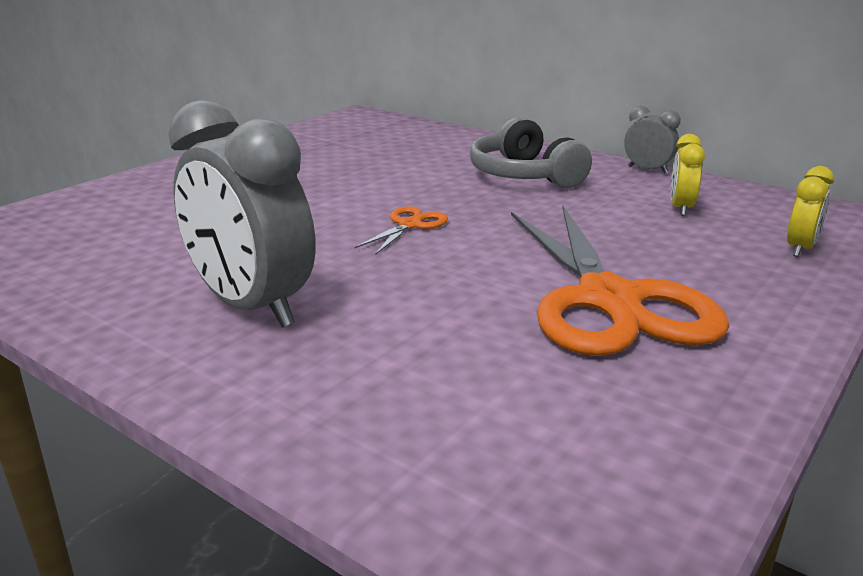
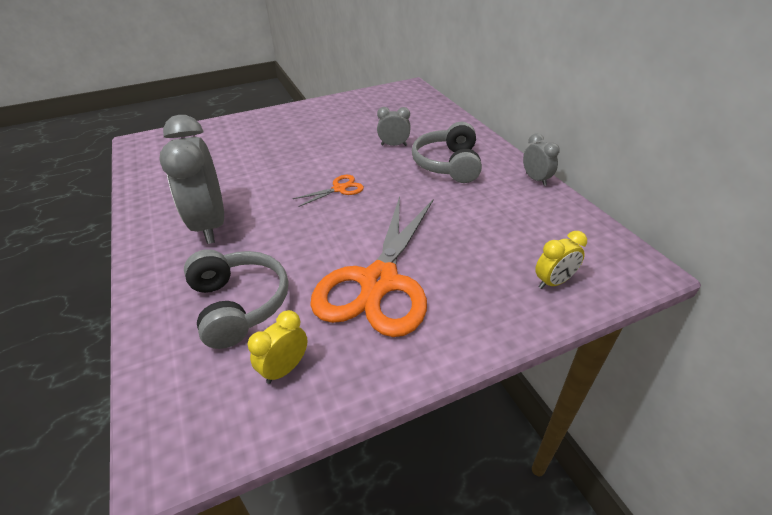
camera: 30 degrees right, 15 degrees up
(422, 170) = (394, 145): none -> grey clock
(443, 380) = (239, 304): none -> grey headphones
(681, 208) = (515, 221): yellow clock -> yellow clock (285, 368)

